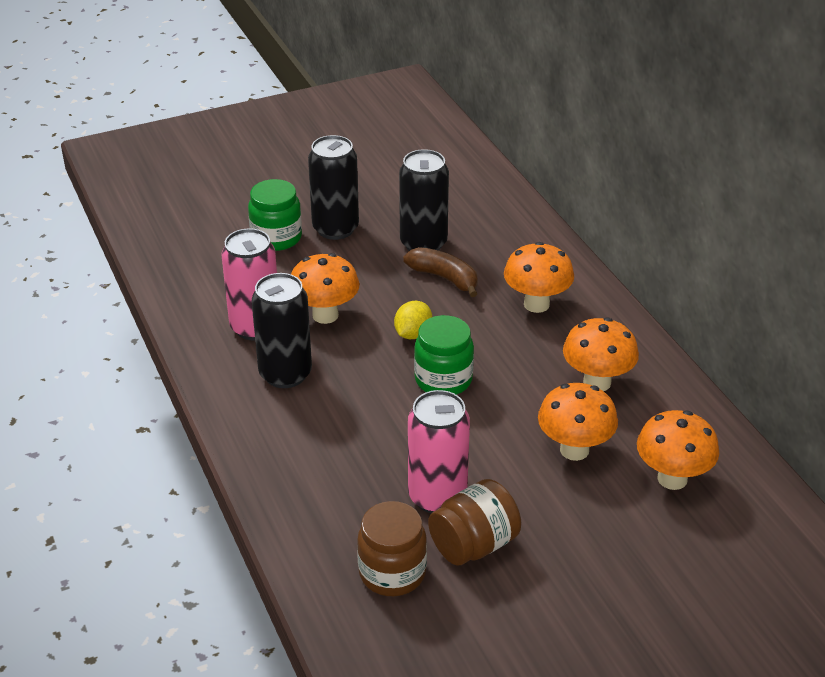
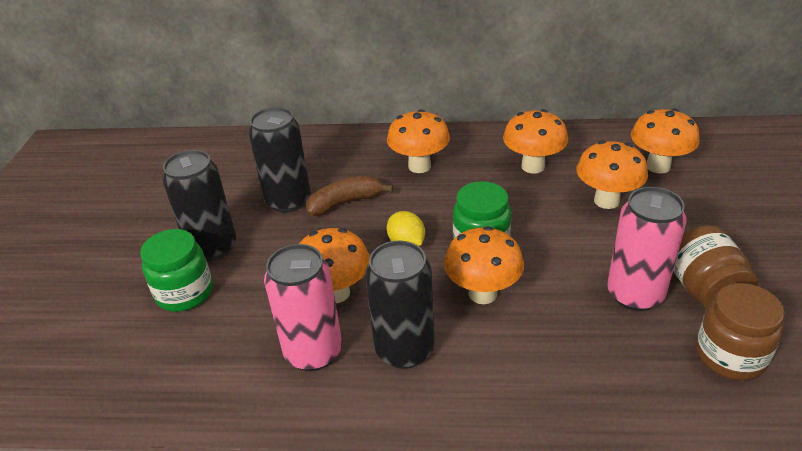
camera: 60 degrees left, 0 degrees up
(377, 399) = (482, 293): none -> orange mushroom

